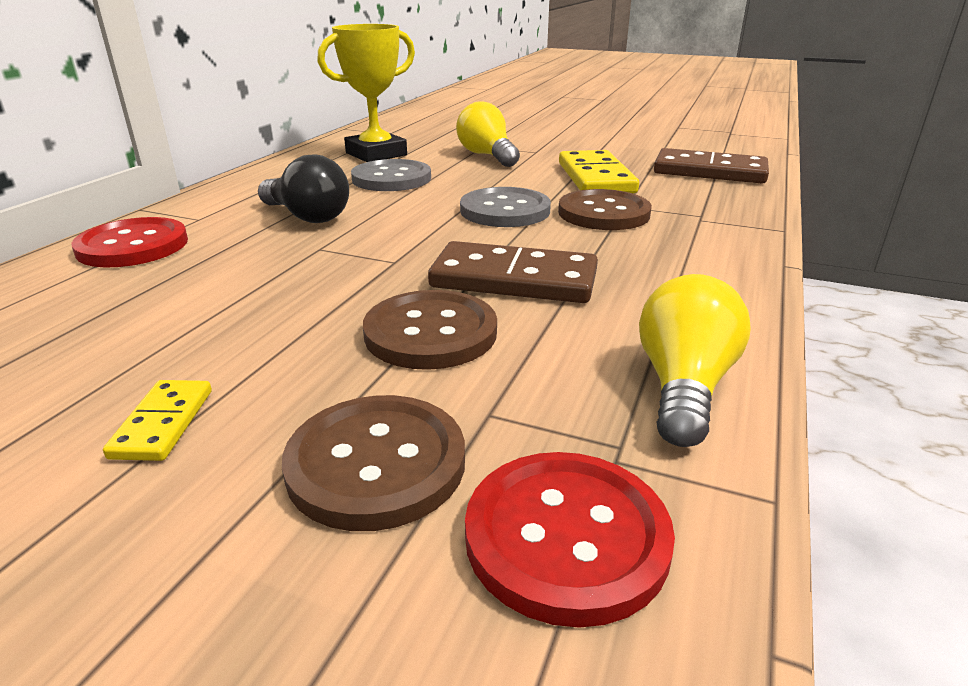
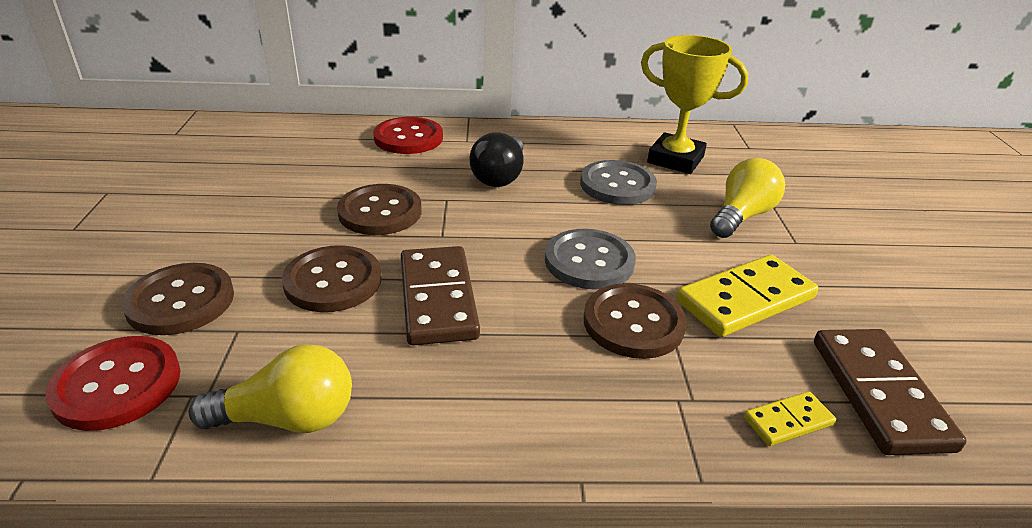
camera: 65 degrees right, 5 degrees up
(162, 423) = (210, 225): yellow domino -> yellow domino (788, 421)
(301, 286) = (380, 212): none -> brown button

